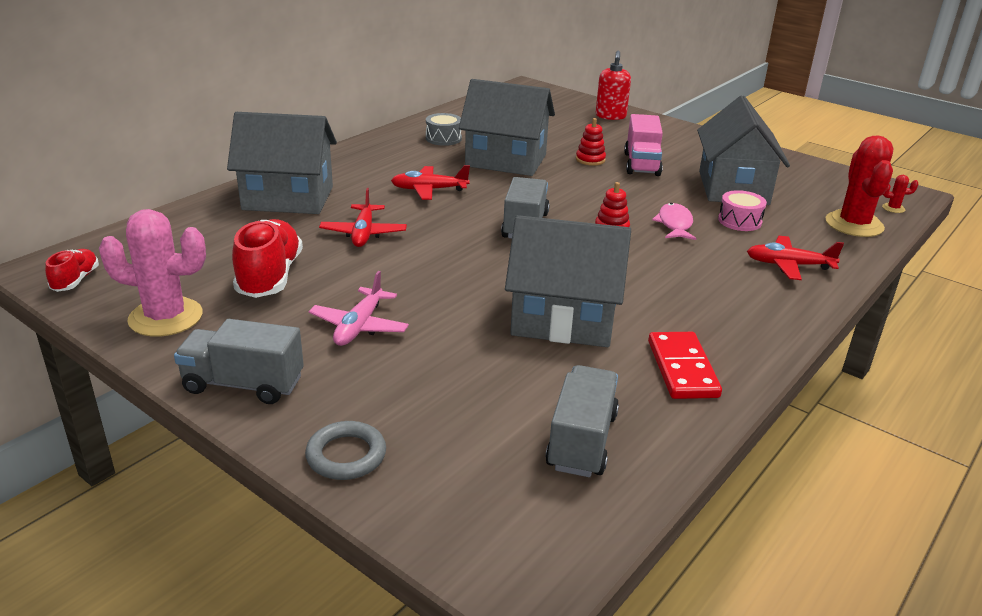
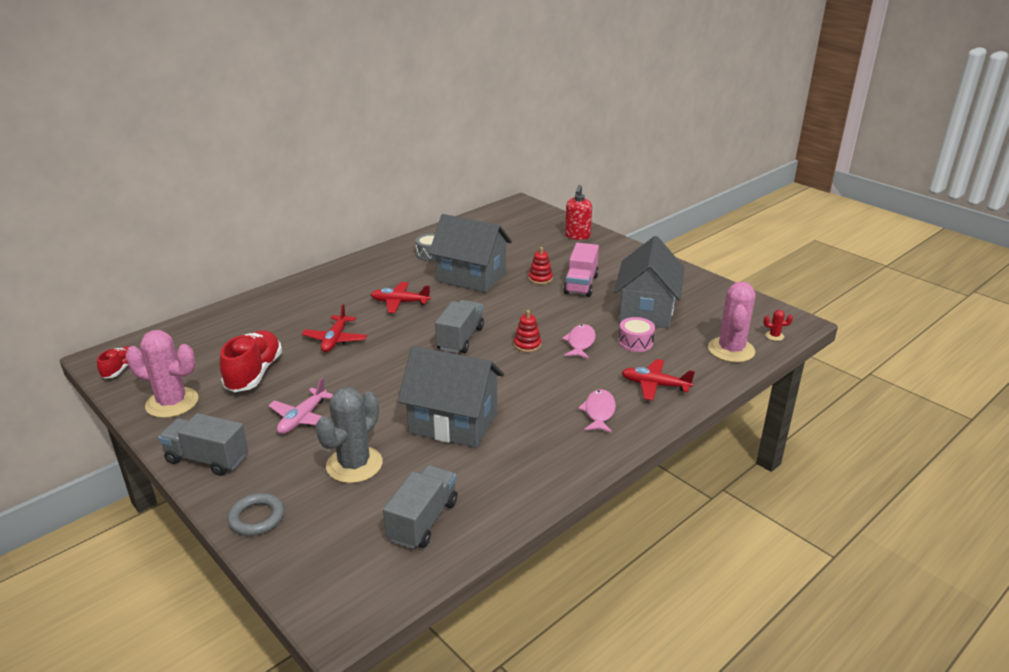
camera: 10 degrees right, 0 degrees up
(288, 198) = (291, 306): grey house -> none
(455, 378) = (354, 465): none -> grey cactus
(682, 369) = (524, 469): red domino -> none
(739, 298) = (599, 412): none -> pink fish
(854, 224) = (731, 350): red cactus -> pink cactus

